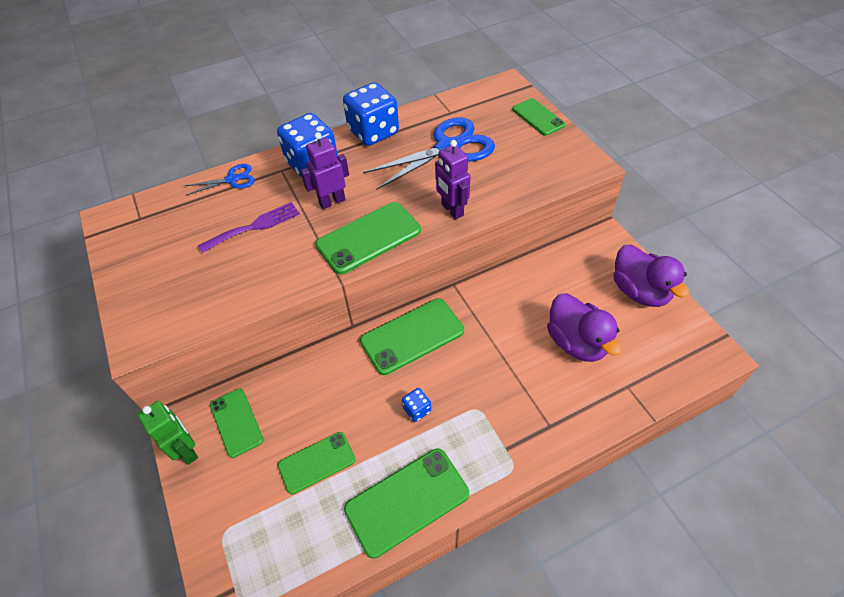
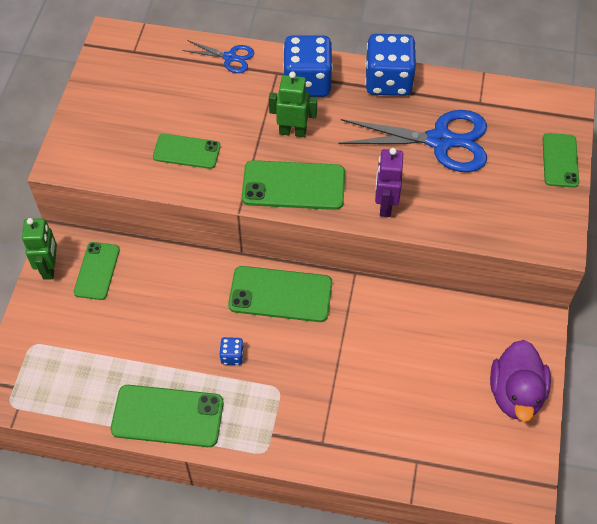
camera: 35 degrees right, 5 degrees up
(254, 226) = (213, 116): purple fork -> none
(317, 462) = (129, 342): green phone -> green phone (186, 151)
(332, 201) = (292, 131): purple robot -> green robot
(576, 342) = (411, 396): purple duck -> none

